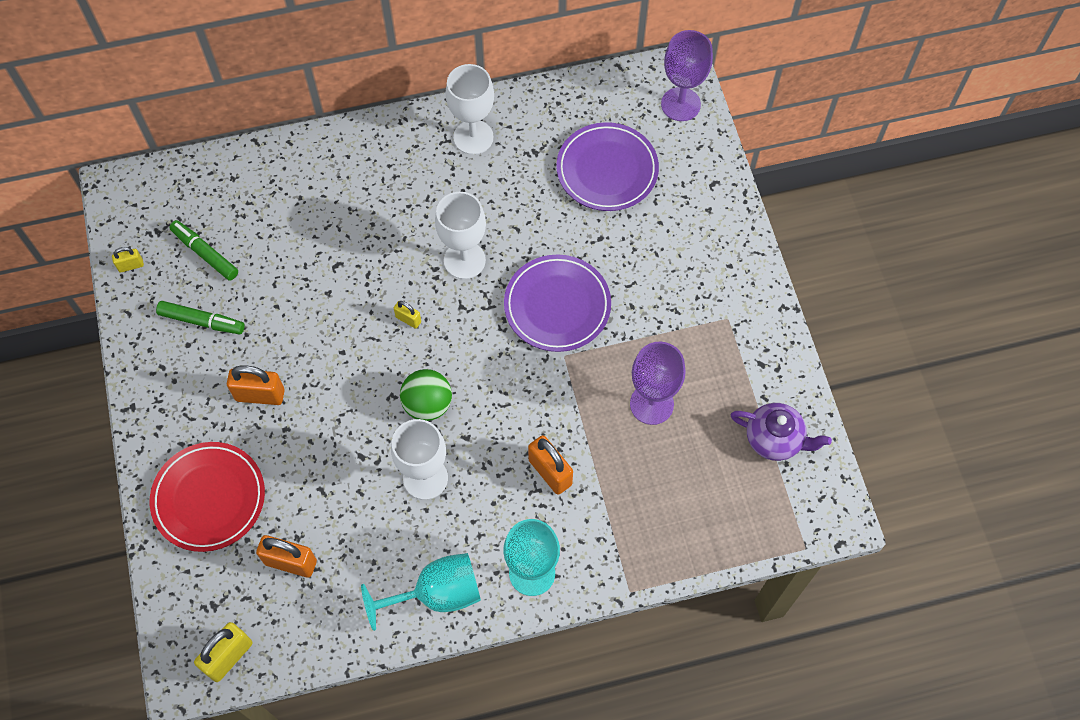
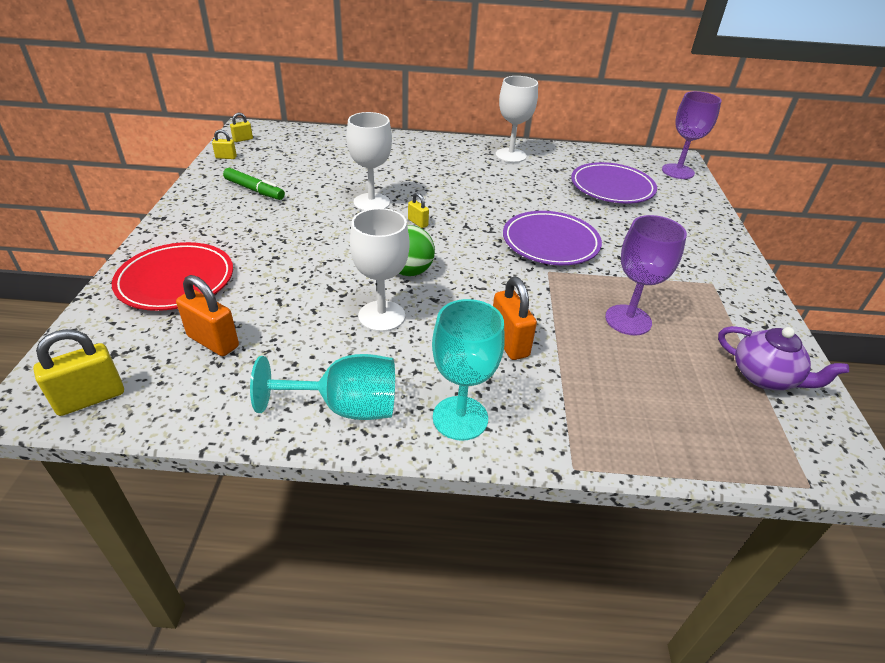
camera: 15 degrees right, 25 degrees down
(128, 217) = (243, 139): none -> yellow padlock
(205, 253) = (283, 163): green marker -> none
(260, 395) = (269, 234): orange padlock -> none
(464, 260) = (479, 204): white goblet -> white goblet (371, 202)

